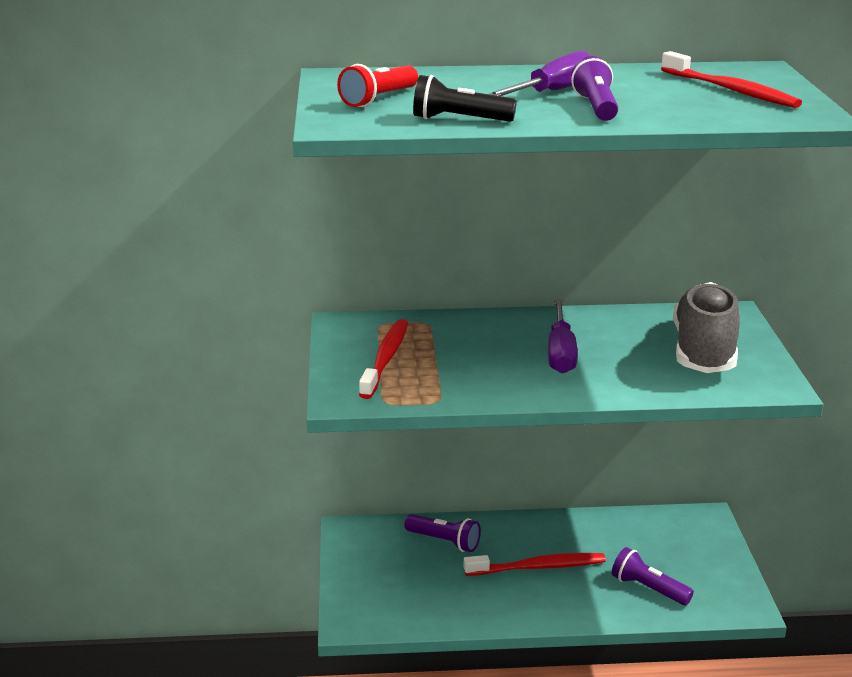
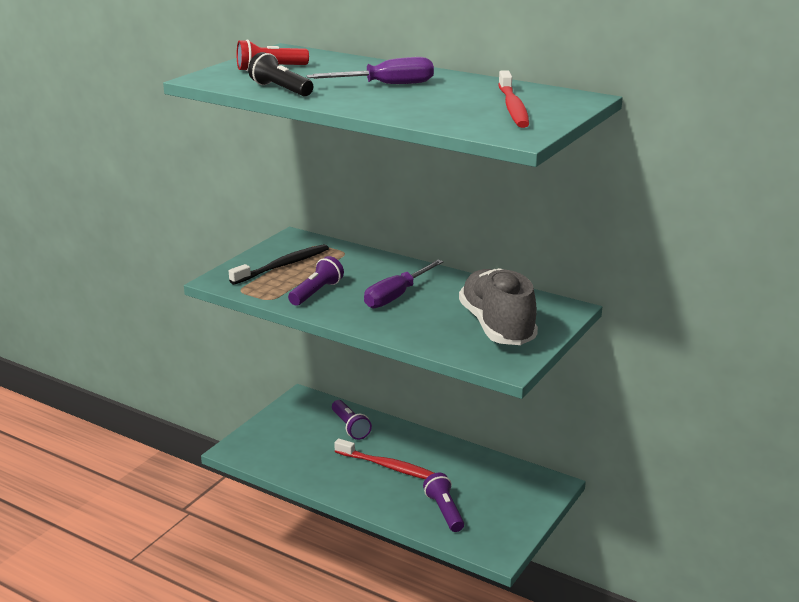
camera: 35 degrees right, 0 degrees up
(386, 359) = (283, 266): red toothbrush -> black toothbrush
(596, 107) = (386, 99): purple flashlight -> purple flashlight (316, 292)
(704, 352) = (497, 327): grey shoe -> grey shoe turned 60 degrees counterclockwise

